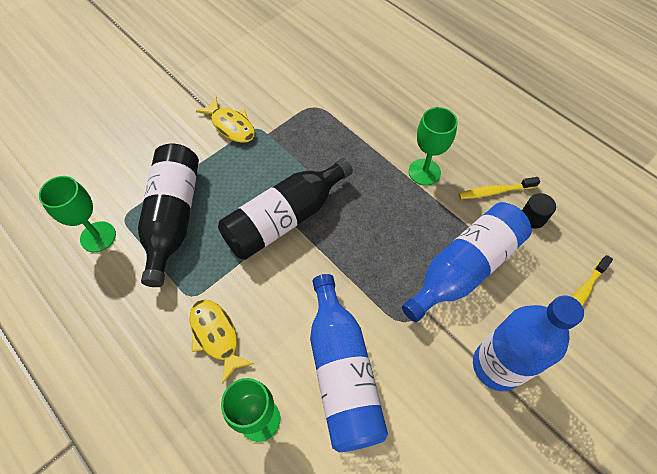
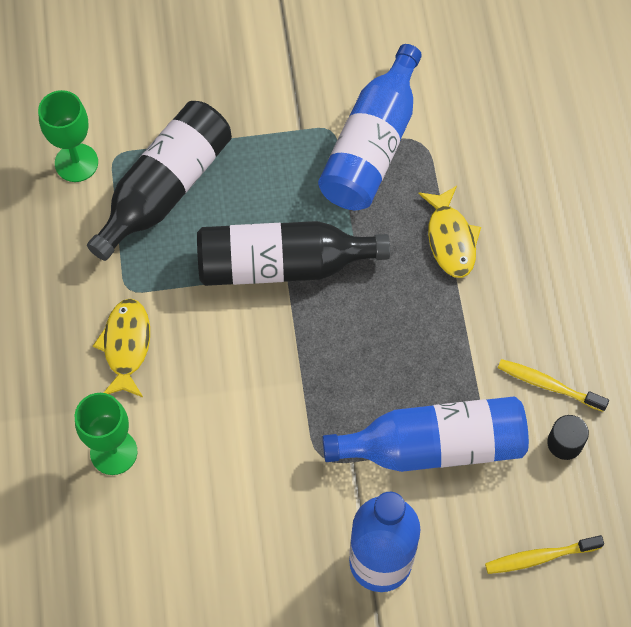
camera: 35 degrees right, 5 degrees up
(231, 126) = (303, 109): yellow fish -> yellow fish (450, 239)
(342, 372) = (221, 463): blue bottle -> blue bottle (372, 146)
(424, 172) = (485, 309): green goblet -> none

